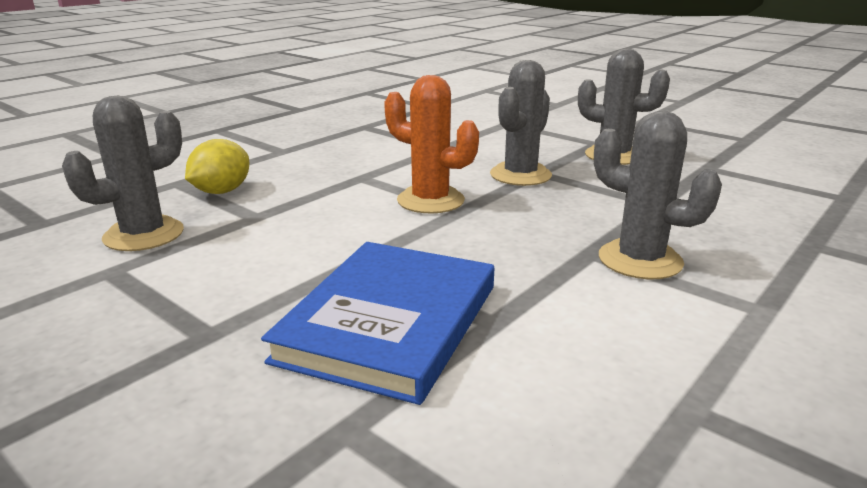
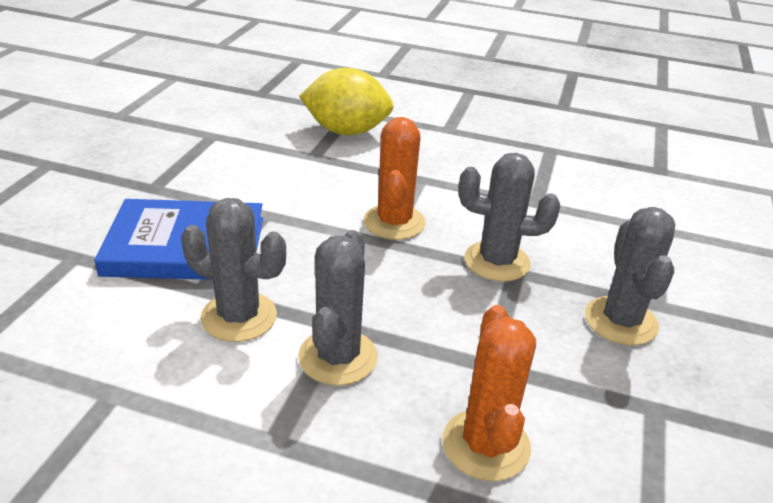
camera: 65 degrees right, 10 degrees up
(144, 235) = (262, 128): grey cactus -> grey cactus (239, 317)
(222, 191) = (346, 131): yellow lemon -> yellow lemon, size x1.55
(753, 222) = (486, 445): none -> orange cactus

